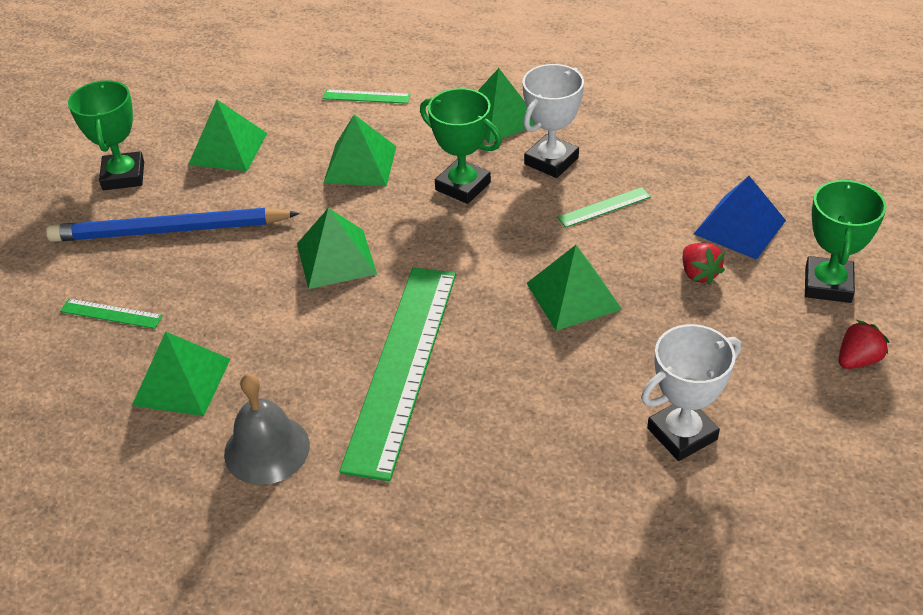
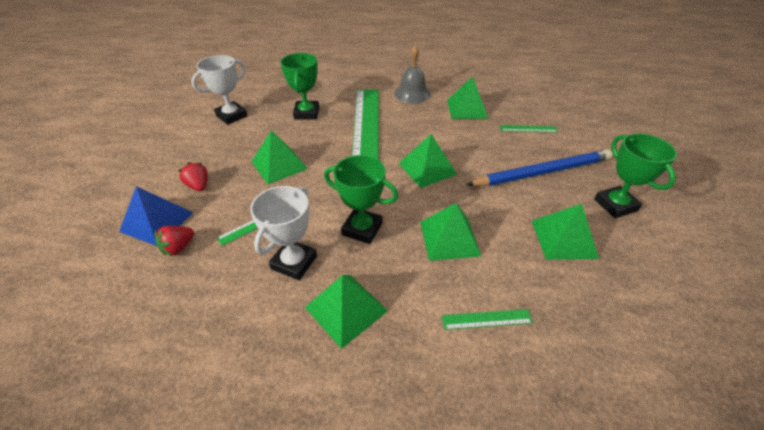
camera: 165 degrees right, 0 degrees up
(828, 285) = (118, 189): green trophy -> green trophy (306, 113)
(857, 360) = (128, 152): red strawberry -> red strawberry (178, 247)

